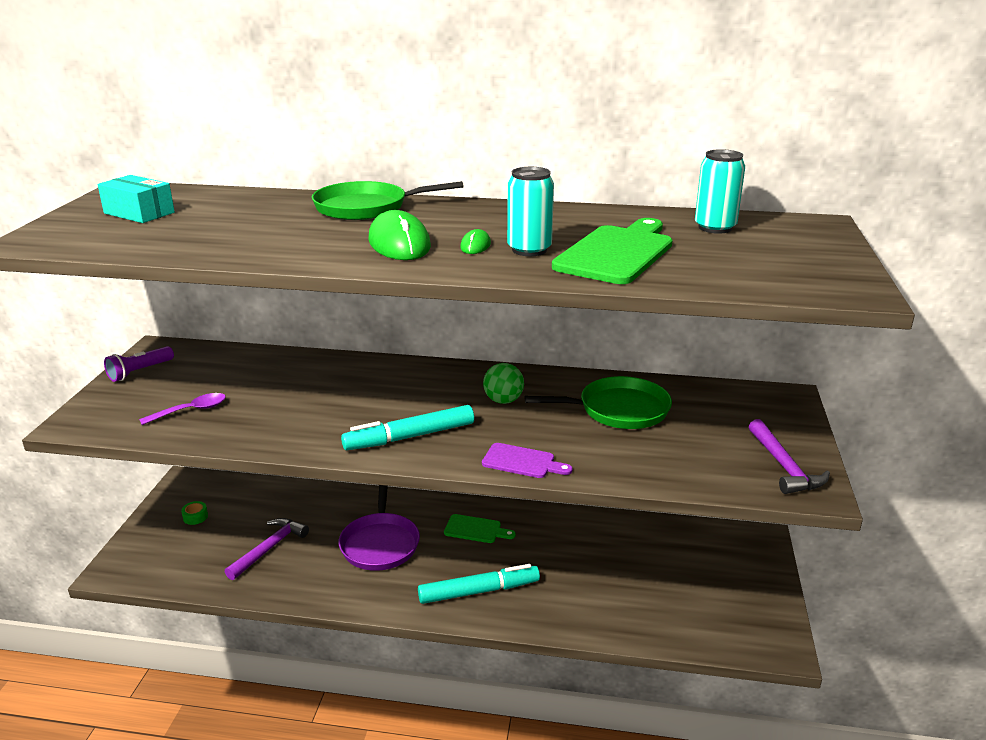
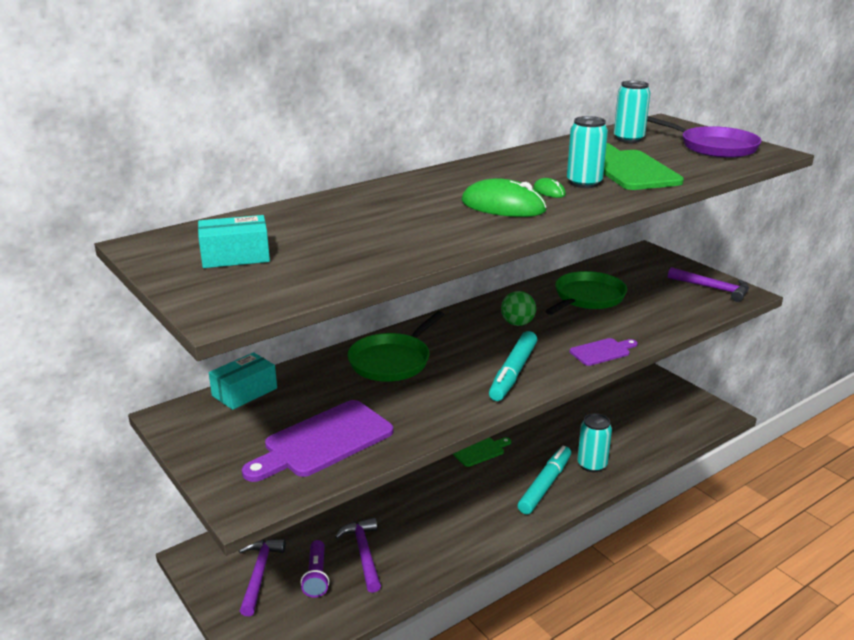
camera: 45 degrees left, 0 degrees up
(139, 372) = (203, 441): purple flashlight -> purple flashlight (316, 576)
(190, 411) = (323, 441): purple spoon -> purple cutting board
(195, 517) = (259, 574): green tape -> purple hammer
(222, 354) = (244, 392): none -> turquoise box
(366, 208) = (402, 192): green pan -> green pan (392, 361)
(380, 544) = (436, 499): purple pan -> purple pan (714, 147)
(550, 603) = (592, 465): none -> turquoise can

